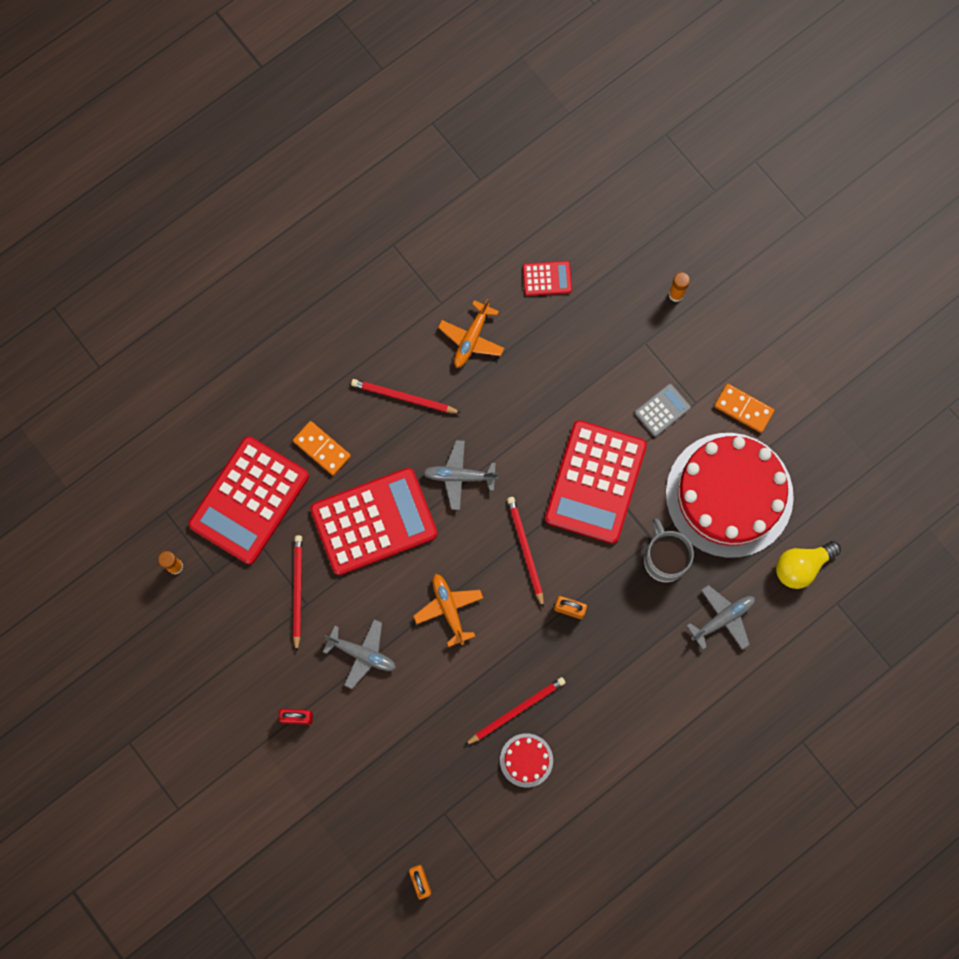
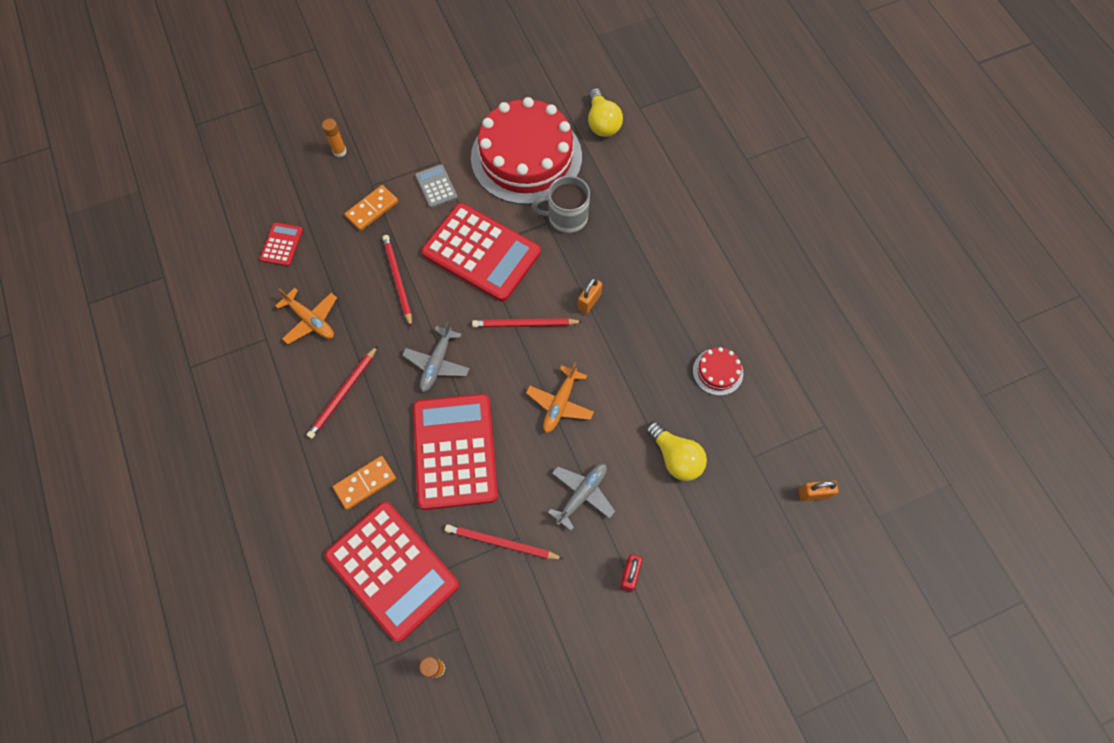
camera: 75 degrees left, 10 degrees down
(423, 736) = (675, 457): none -> yellow light bulb
(449, 609) = (560, 404): orange plane -> orange plane turned 60 degrees counterclockwise
(516, 710) = (670, 368): red pencil -> red pencil (398, 280)
(723, 618) = (630, 188): grey plane -> none
(743, 409) = (457, 129): orange domino -> orange domino (372, 209)

